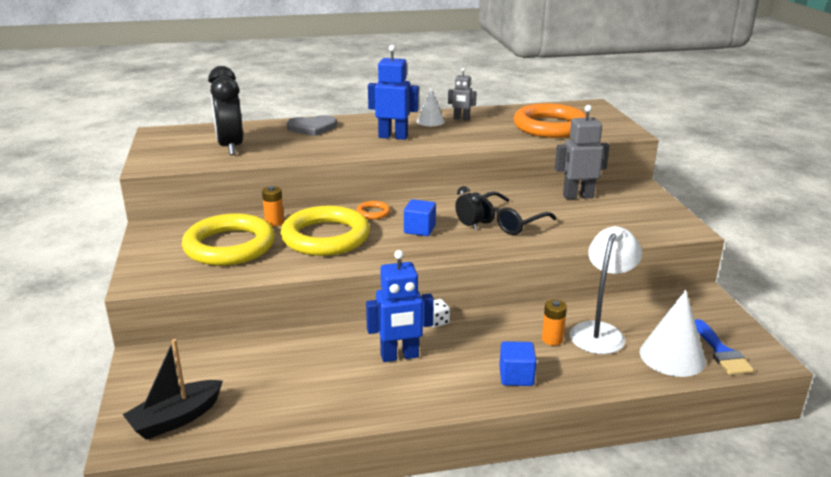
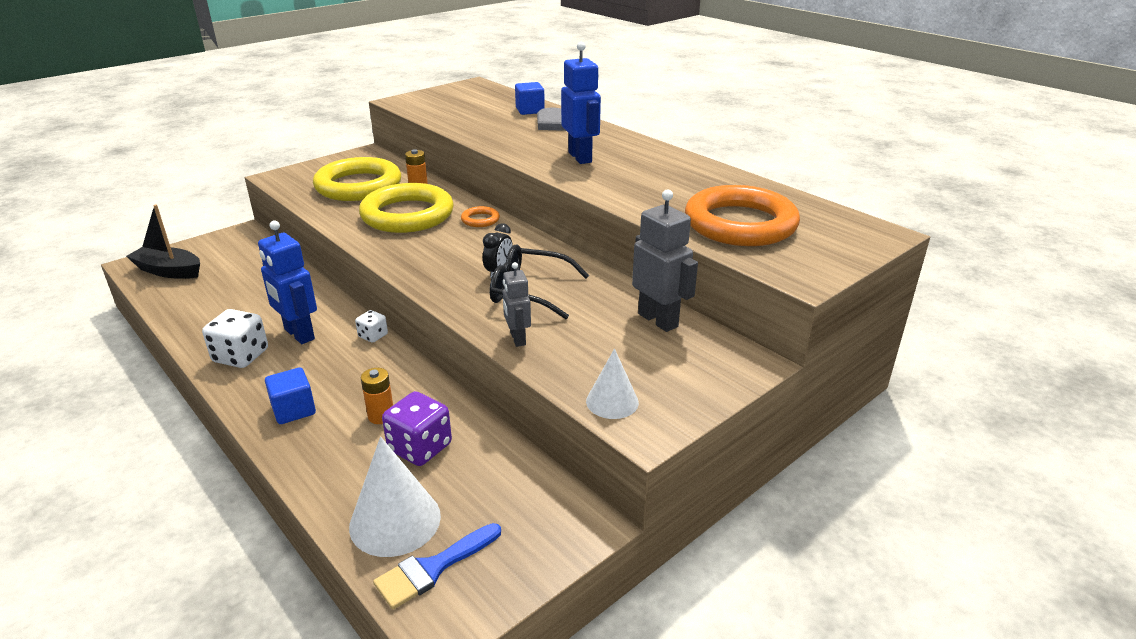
camera: 60 degrees right, 5 degrees up
(230, 147) = (469, 111): black clock -> none
(409, 392) = (241, 356): none -> white dice
(419, 229) = (463, 250): blue cube -> blue cube (530, 110)
(430, 121) = (654, 162): white cone -> white cone (612, 401)
(461, 119) = (687, 173): grey robot -> grey robot (517, 339)
(600, 332) = (420, 447): white lamp -> purple dice

